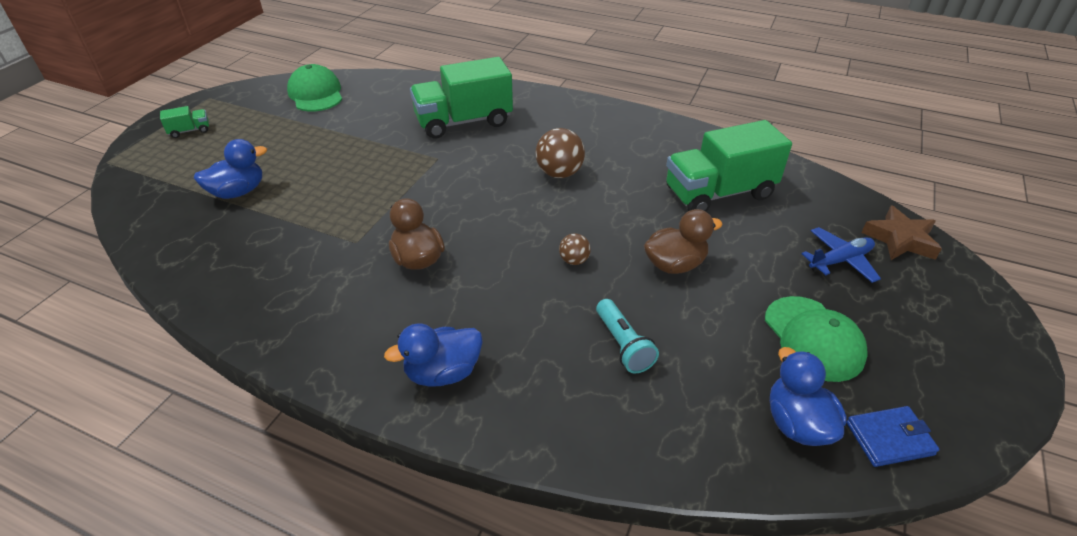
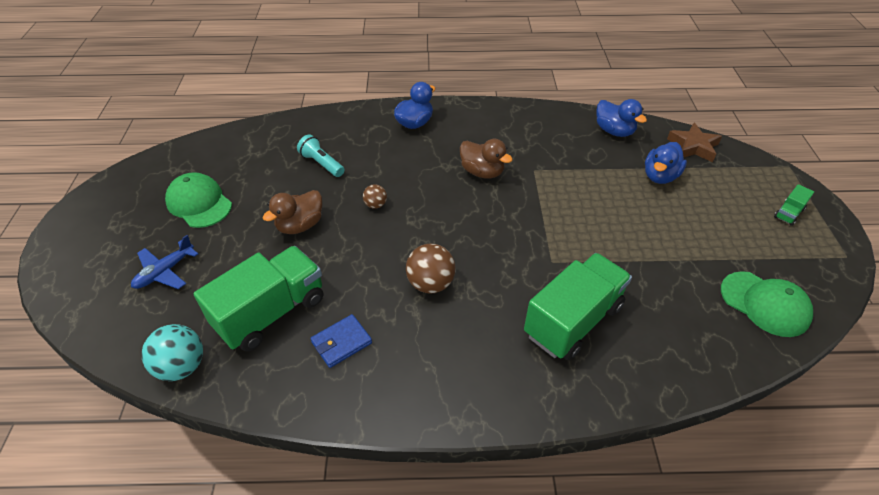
camera: 155 degrees right, 5 degrees up
(797, 423) = (217, 156): blue duck -> blue duck (614, 131)
(801, 178) = (182, 366): none -> turquoise ball
(889, 438) = (166, 163): blue wallet -> blue wallet (341, 342)
(900, 239) = (101, 314): brown star -> brown star (693, 146)

